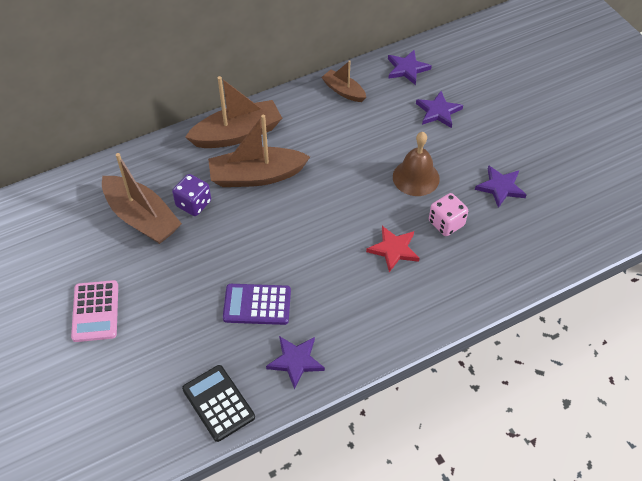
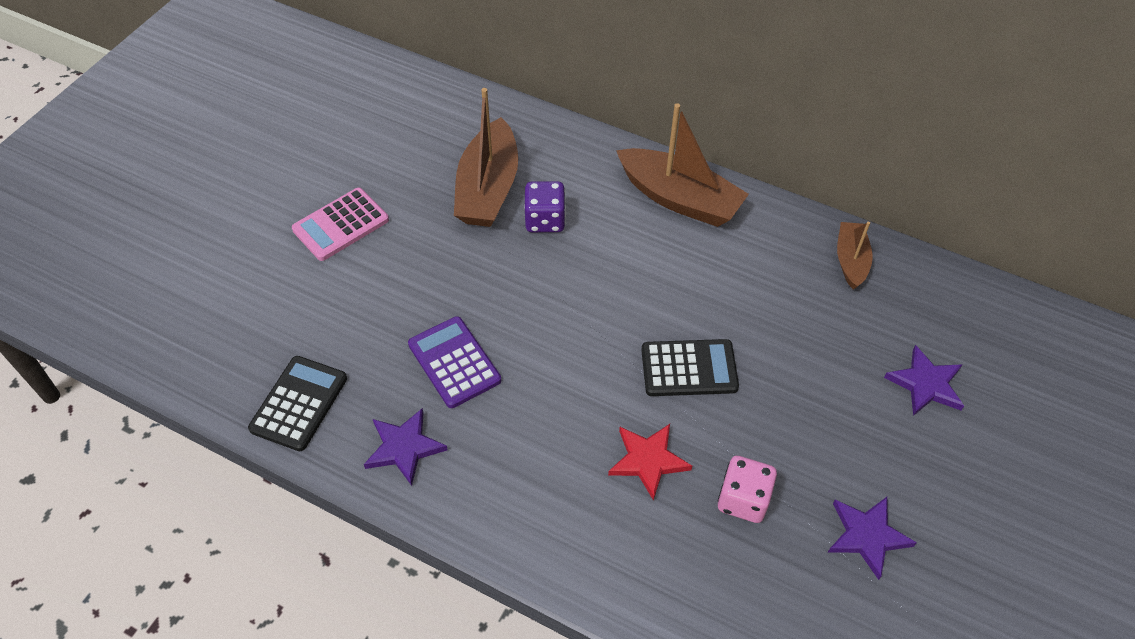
camera: 55 degrees right, 0 degrees up
(256, 176) = (635, 253): brown boat -> none
(352, 198) = (689, 369): none -> black calculator
(407, 69) = (962, 306): purple star -> none
(416, 177) = (787, 420): brown bell -> none

